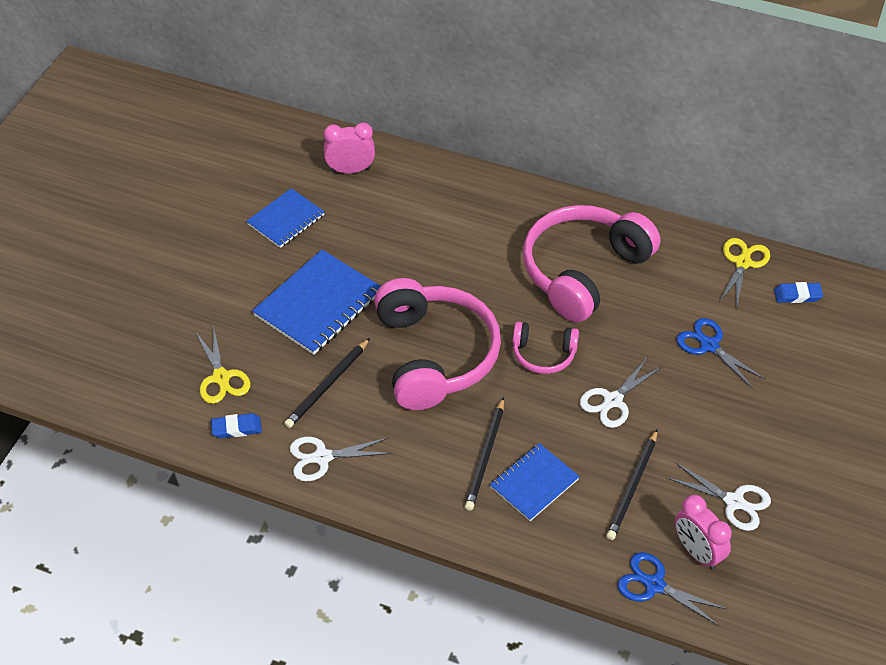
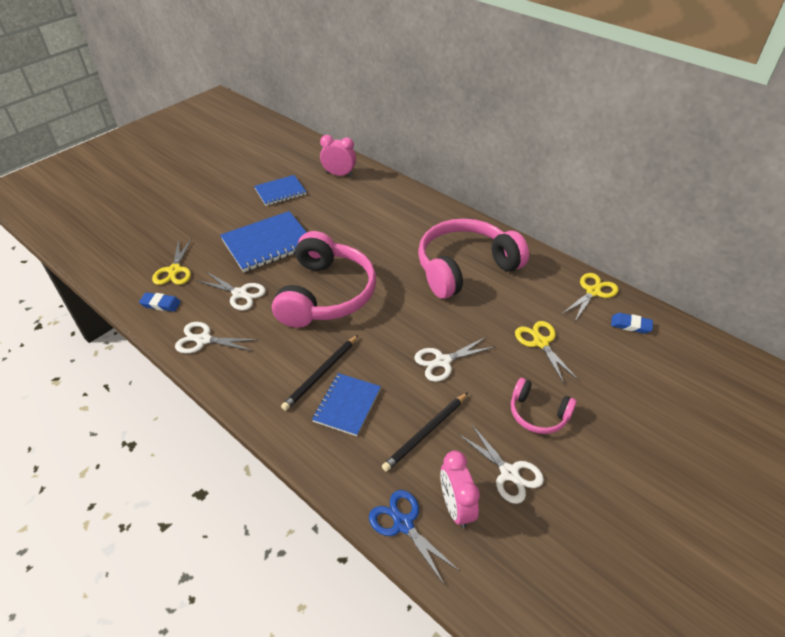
camera: 20 degrees right, 5 degrees down
(327, 385) = (240, 294): black pencil -> white scissors
(534, 483) = (347, 405): blue notebook -> blue notebook turned 45 degrees counterclockwise
(543, 354) = (406, 314): pink headphones -> pink headphones (538, 414)
(709, 345) = (540, 342): blue scissors -> yellow scissors

